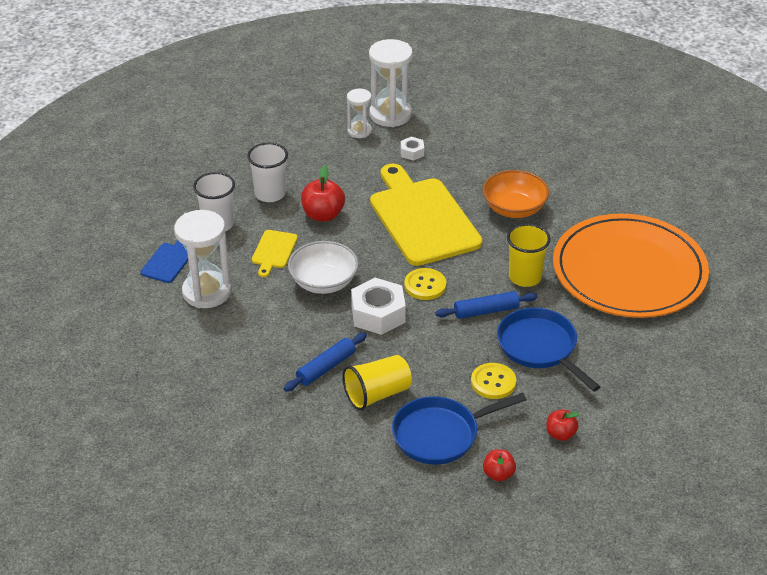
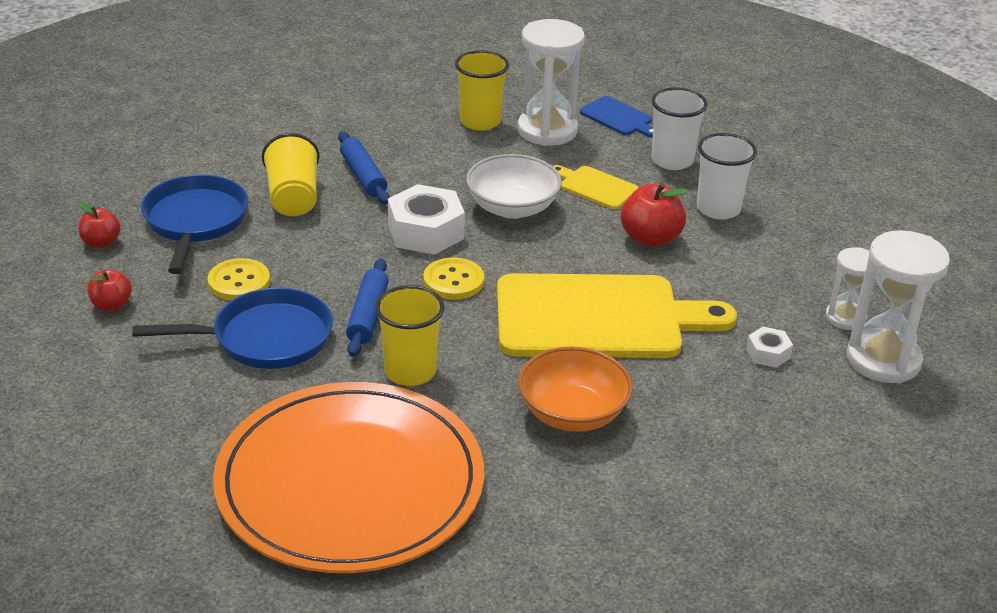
camera: 110 degrees right, 5 degrees down
(211, 330) = (480, 121): none -> yellow cup

